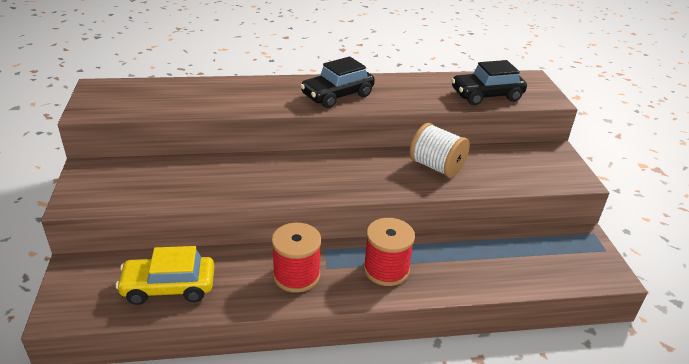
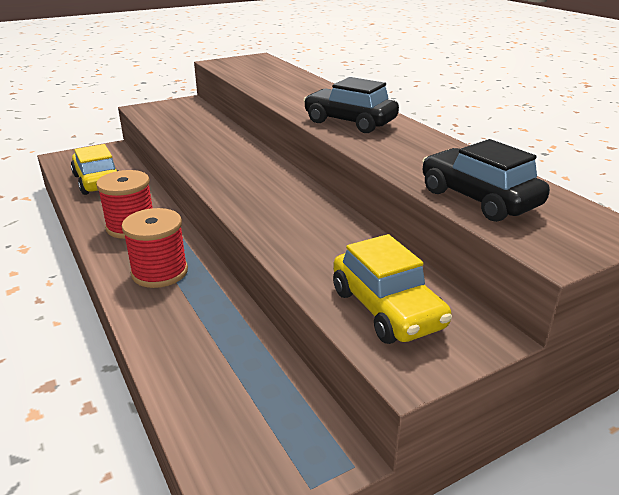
camera: 70 degrees right, 5 degrees down
(436, 167) = (321, 233): white spool -> none
(528, 169) = (387, 309): none -> yellow car

